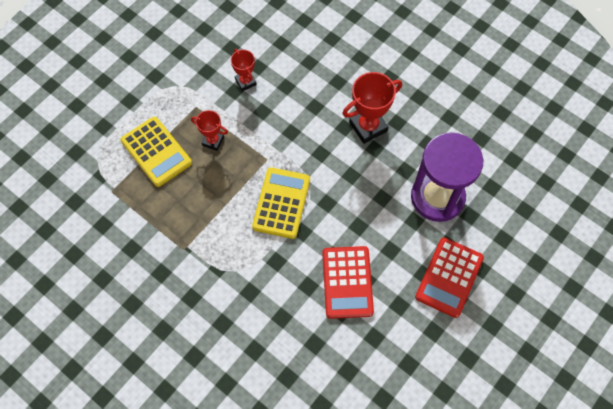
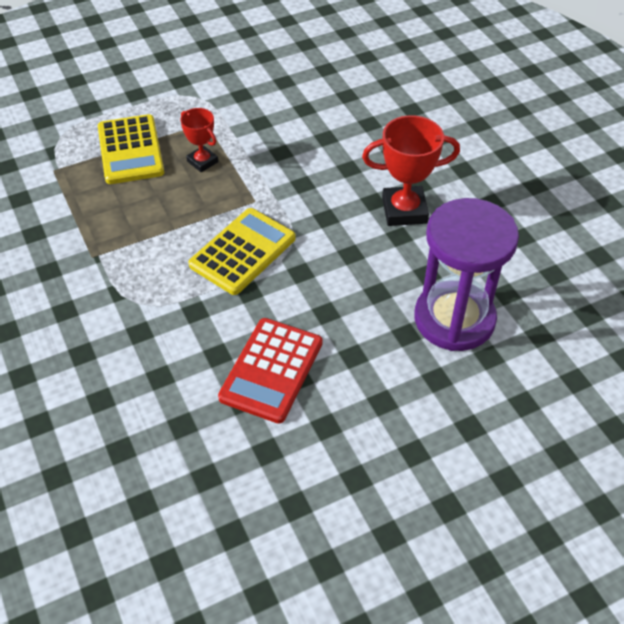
camera: 25 degrees right, 15 degrees down
(245, 82) = (280, 118): red trophy -> none
(449, 277) = (417, 420): red calculator -> none

